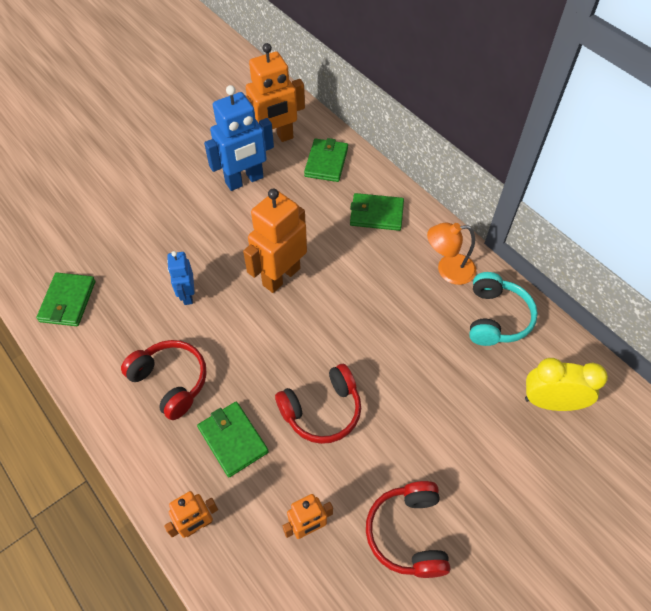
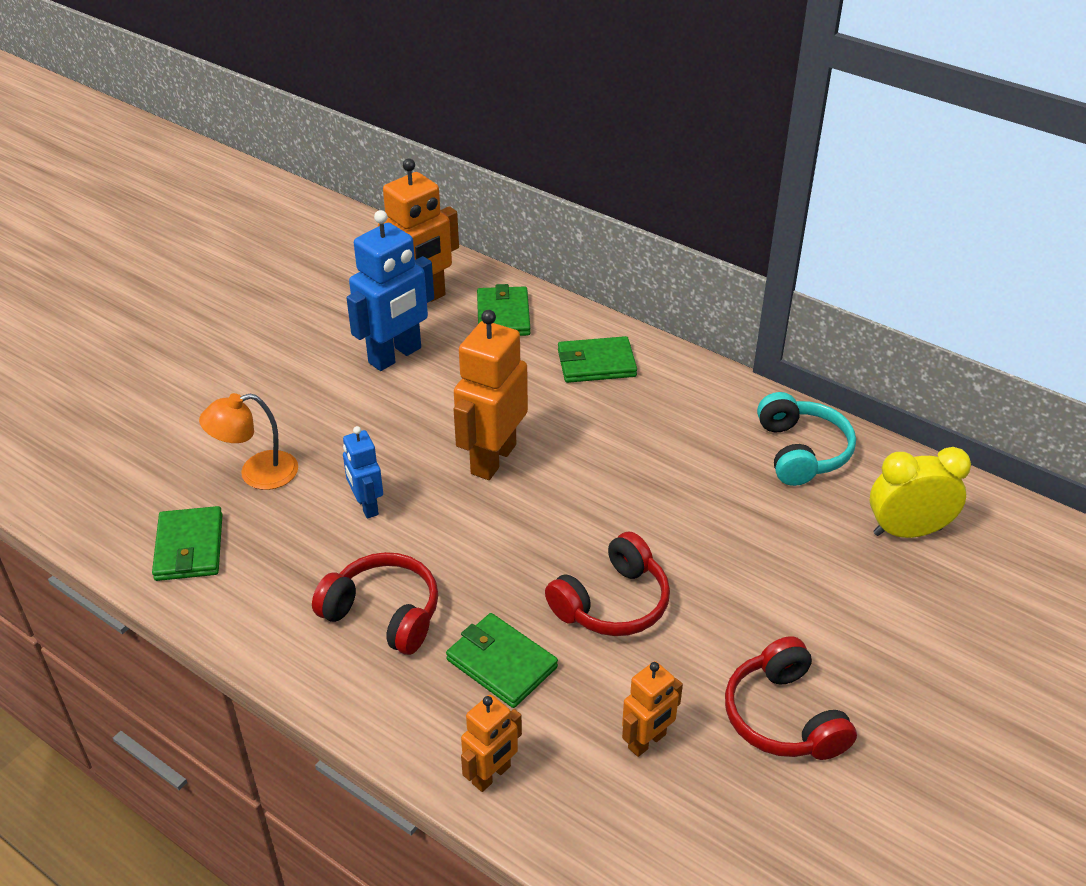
camera: 15 degrees left, 15 degrees down
(448, 270) = (717, 410): orange lamp -> orange lamp (257, 473)

